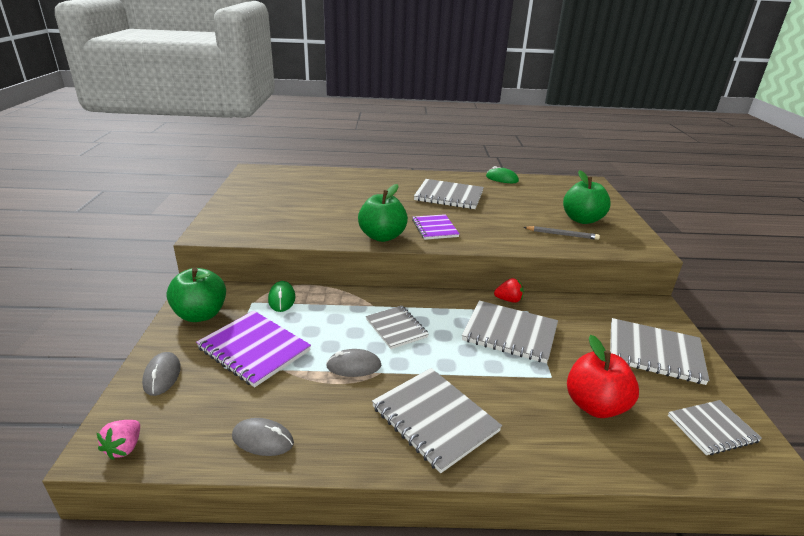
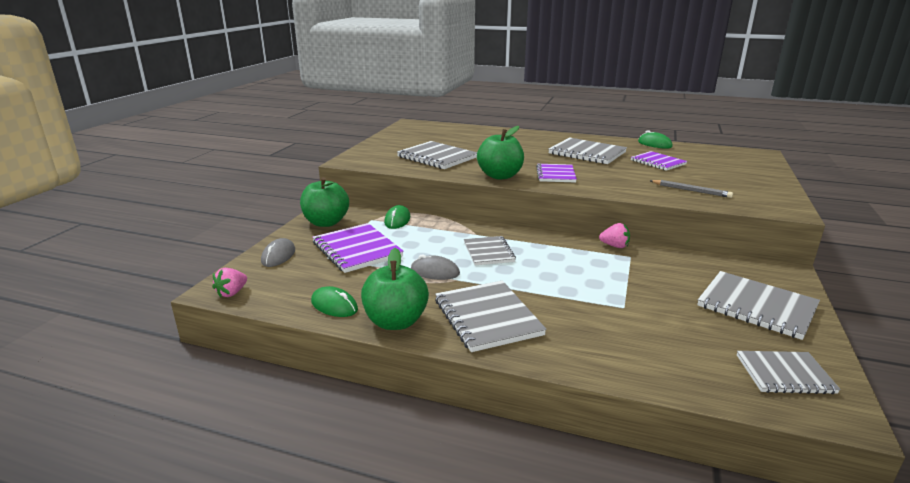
camera: 20 degrees right, 5 degrees down
(263, 440) = (334, 306): grey mouse -> green mouse
(508, 300) = (614, 246): red strawberry -> pink strawberry
(510, 333) = (600, 270): grey notebook -> grey notebook (437, 157)
(516, 202) = (658, 162): none -> purple notebook
(582, 219) = (724, 181): green apple -> green apple (396, 322)
(595, 405) = (657, 334): red apple -> none

